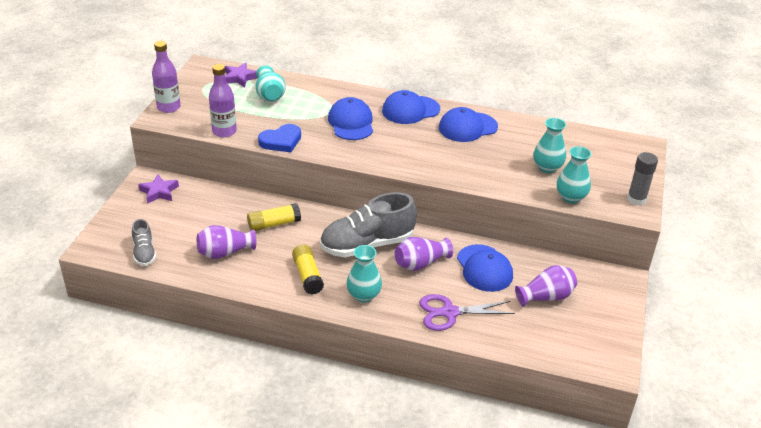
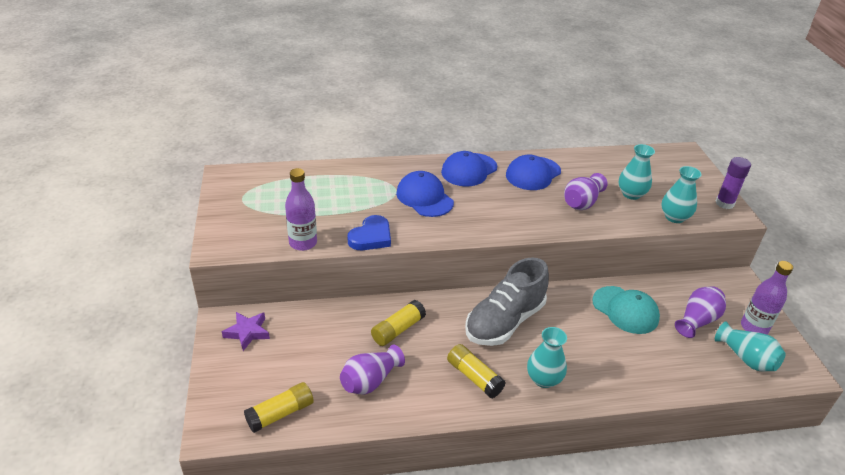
camera: 25 degrees left, 0 degrees up
(144, 253) = (280, 414): grey shoe -> yellow glue stick
(168, 107) = (220, 232): purple bottle -> purple bottle (754, 327)
(239, 78) = (275, 179): purple star -> none
(269, 95) = (320, 189): turquoise vase -> turquoise vase (746, 358)
(420, 263) = (567, 324): purple vase -> purple vase (582, 202)
(449, 312) = (633, 368): purple scissors -> none
(484, 268) = (625, 310): blue cap -> turquoise cap
(636, 199) = (724, 203): grey glue stick -> purple glue stick

